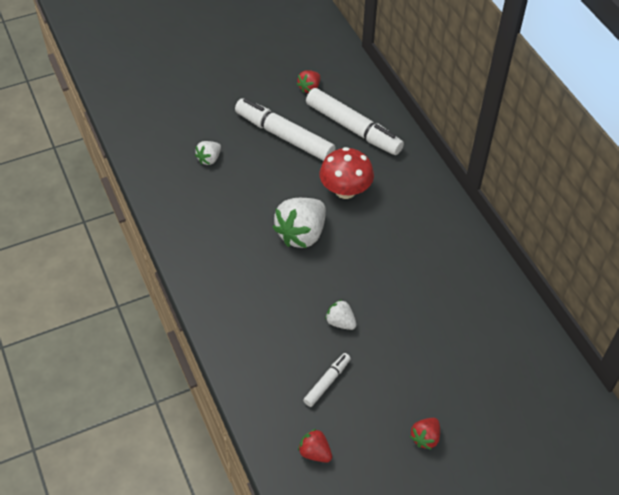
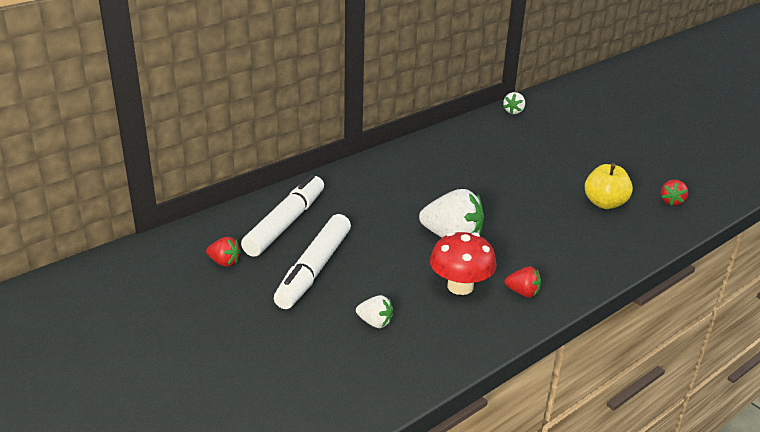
camera: 105 degrees left, 20 degrees down
(327, 382) = (604, 203): white marker -> yellow apple
(340, 322) = (540, 203): white strawberry -> white strawberry (513, 111)
(345, 190) = (379, 218): red mushroom -> red mushroom (460, 286)
(425, 438) = (613, 156): red strawberry -> red strawberry (523, 292)

